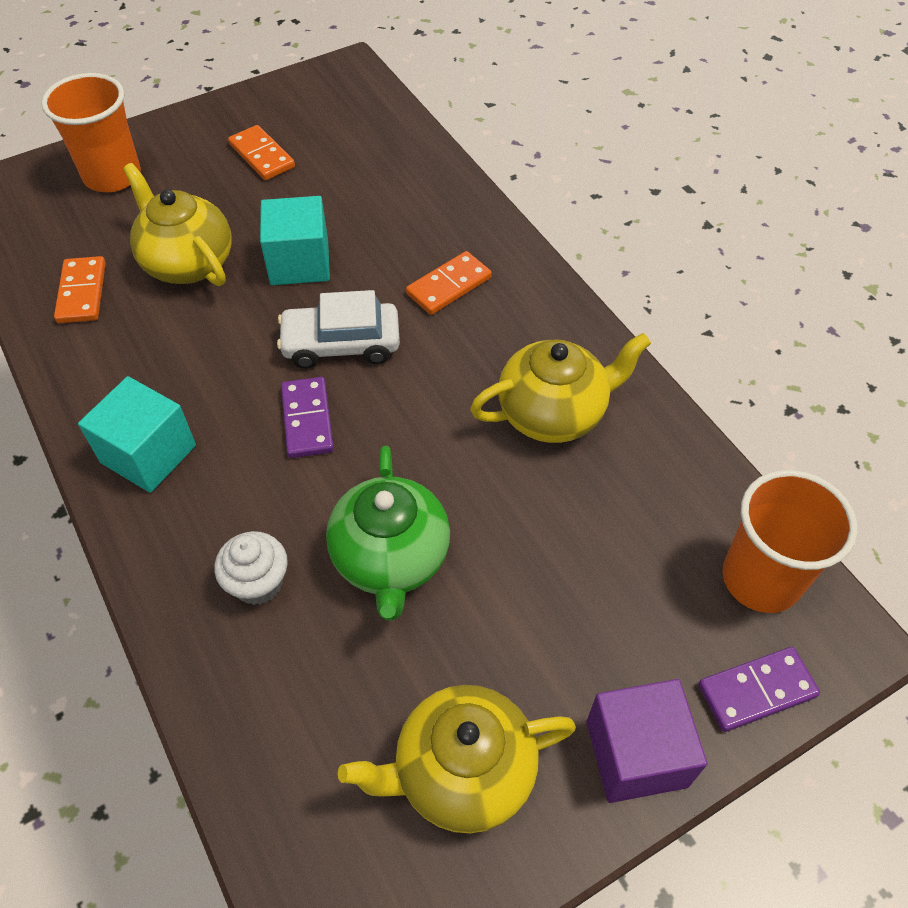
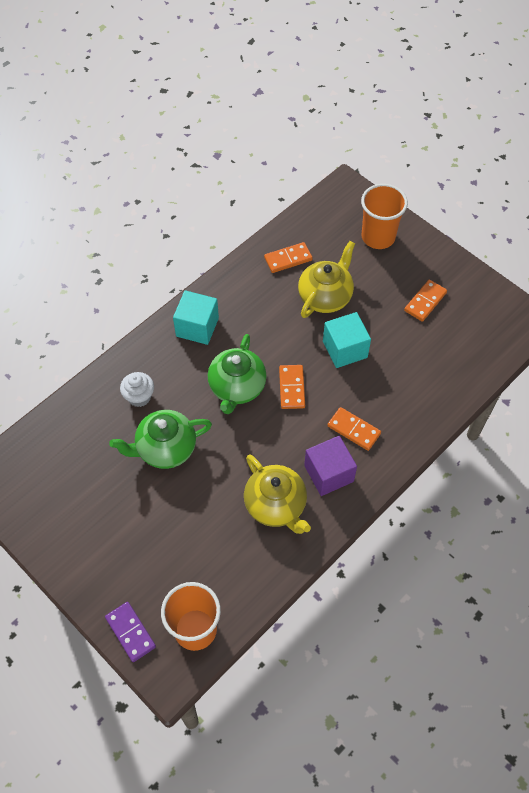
camera: 75 degrees right, 5 degrees up
(307, 420) = (237, 388): purple domino -> green teapot
(341, 344) = (291, 388): white car -> orange domino
(462, 772) = (66, 506): yellow teapot -> none
(636, 753) = (88, 579): purple cube -> purple cube (329, 473)

